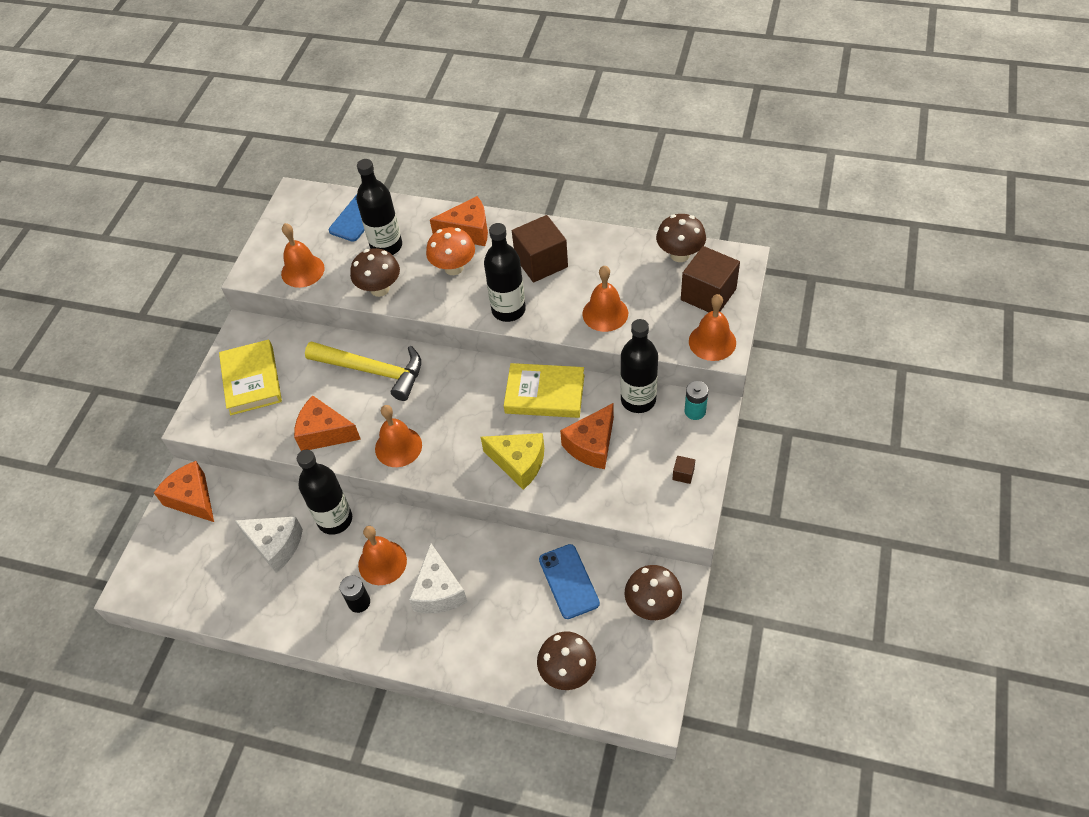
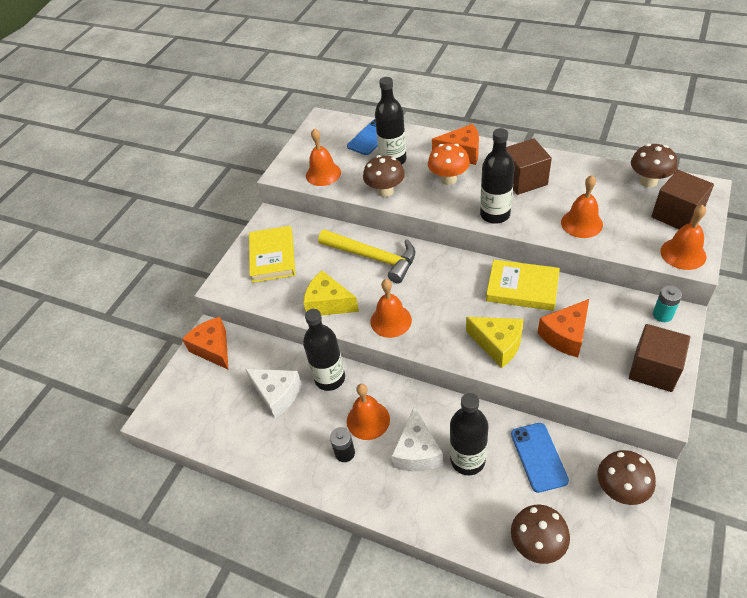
camera: 10 degrees right, 5 degrees down
(324, 433) = (328, 303): orange cheese -> yellow cheese
(638, 400) = (608, 300): black bottle -> black bottle (467, 460)
(683, 474) = (653, 369): brown cube -> brown cube, size x2.42

